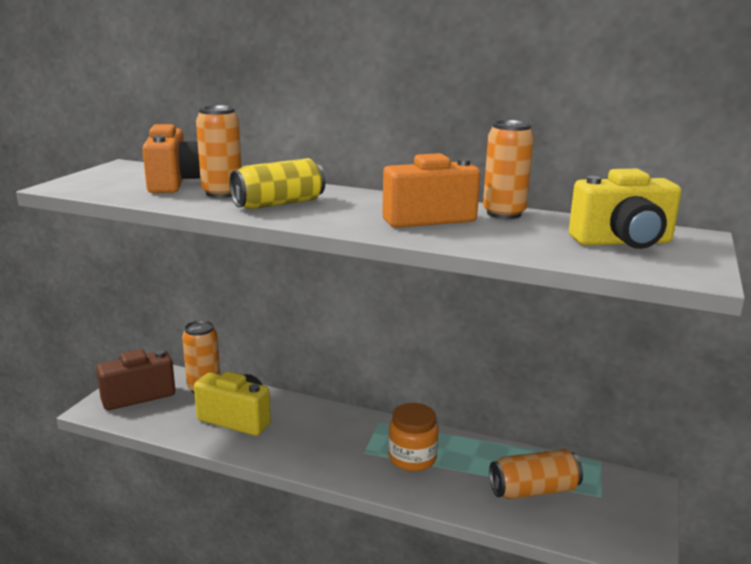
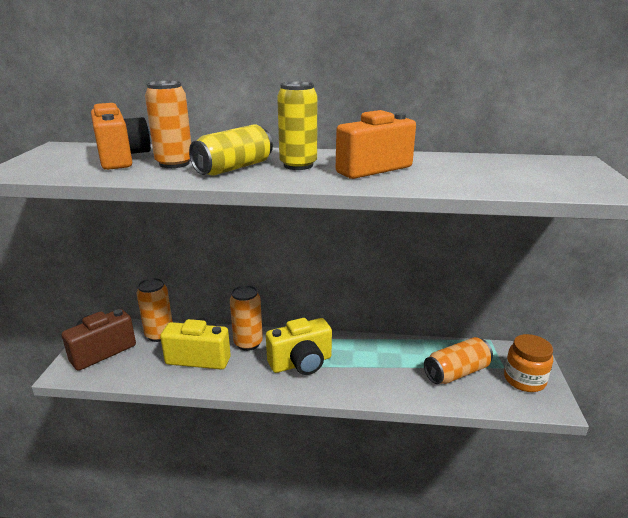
camera: 15 degrees left, 5 degrees up
(349, 207) = (298, 165): none -> yellow can
(412, 458) = (356, 364): orange jar -> orange jar (524, 380)
(504, 214) = (425, 158): orange can -> orange can (248, 343)
(623, 242) = (535, 172): yellow camera -> yellow camera (301, 363)

